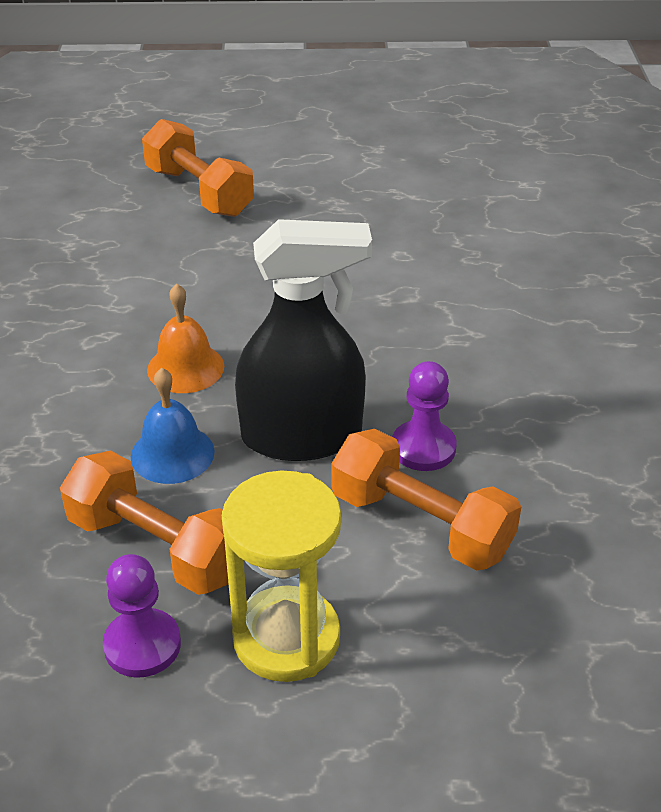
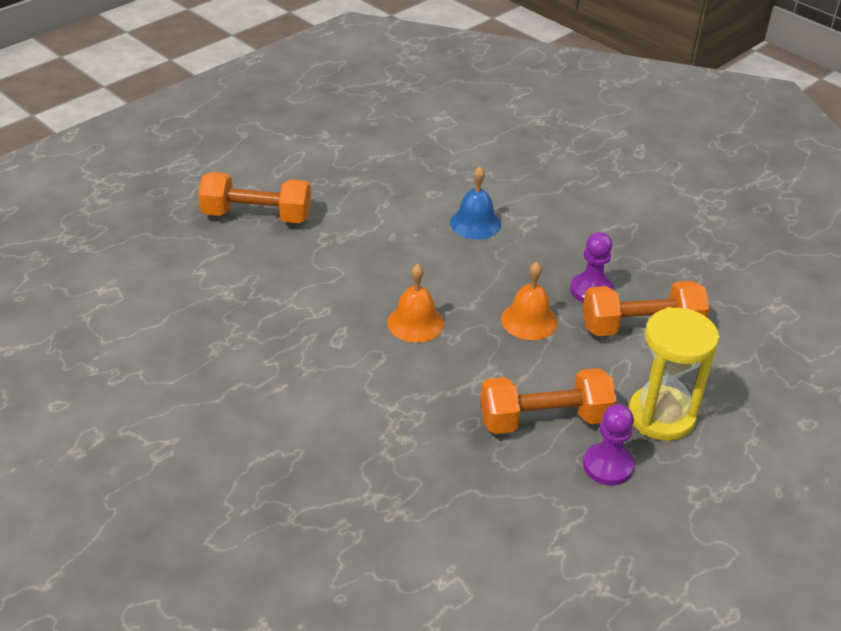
camera: 45 degrees left, 0 degrees up
(172, 453) = (480, 371): blue bell -> blue bell (475, 223)
(302, 436) = (529, 320): black spray bottle -> orange bell

